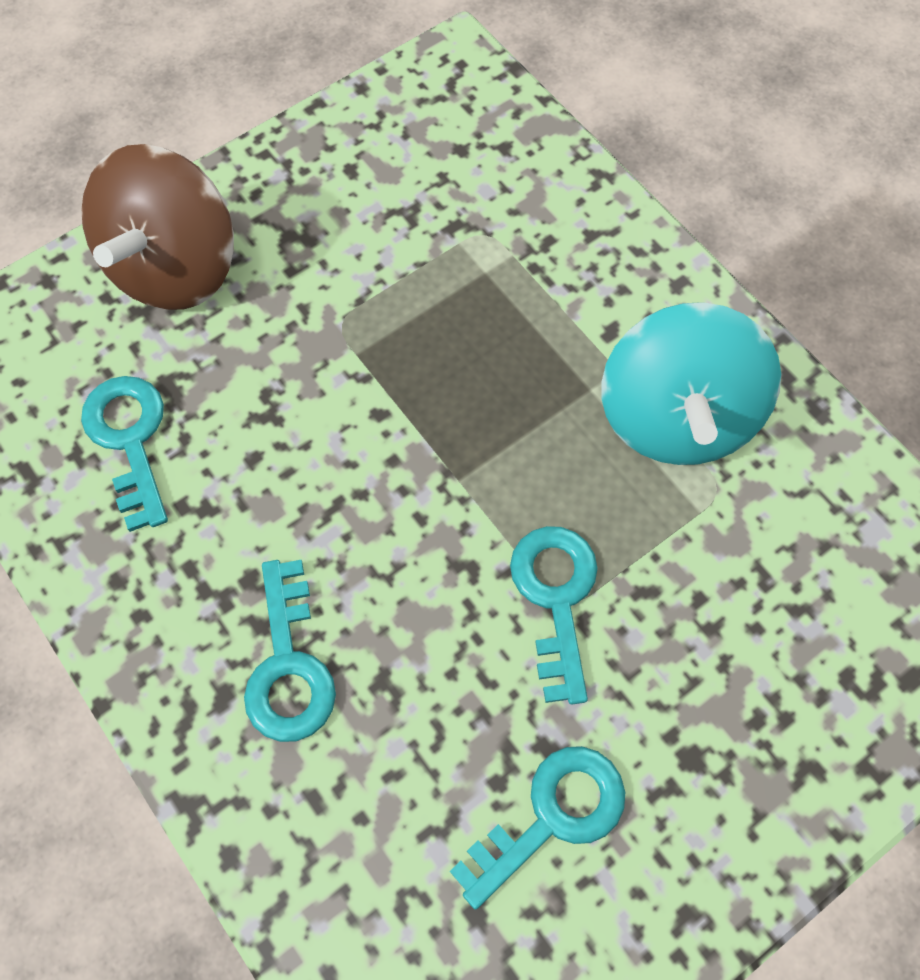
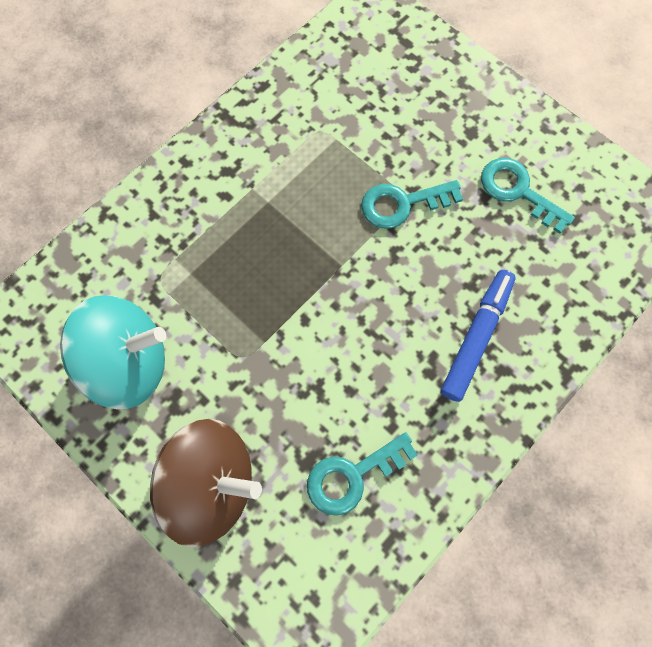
camera: 100 degrees left, 5 degrees up
(289, 666) = (476, 337): turquoise key -> blue marker
(676, 417) = (278, 155): turquoise spinning top -> turquoise spinning top (129, 363)

